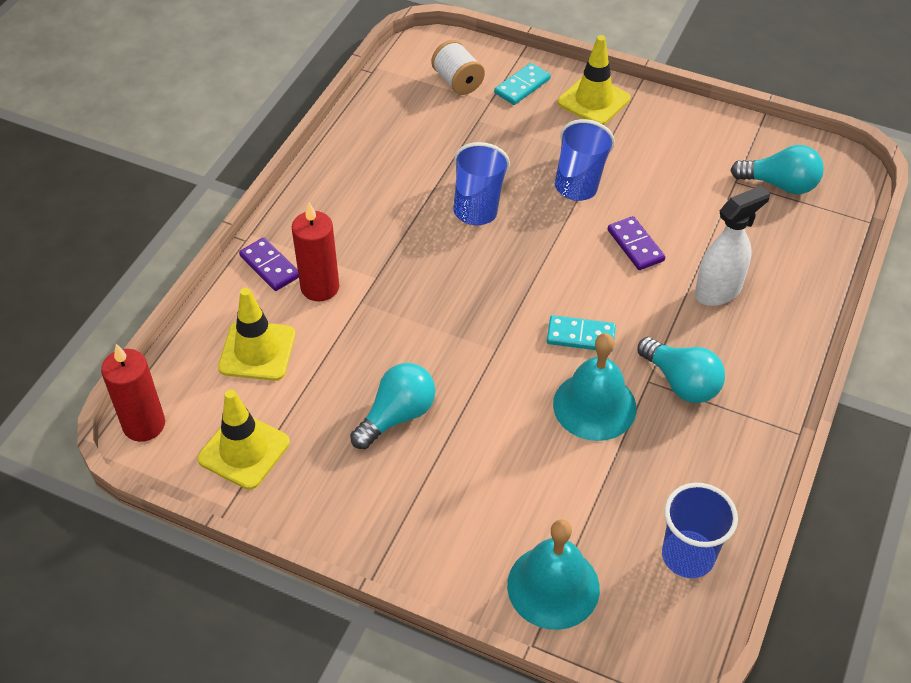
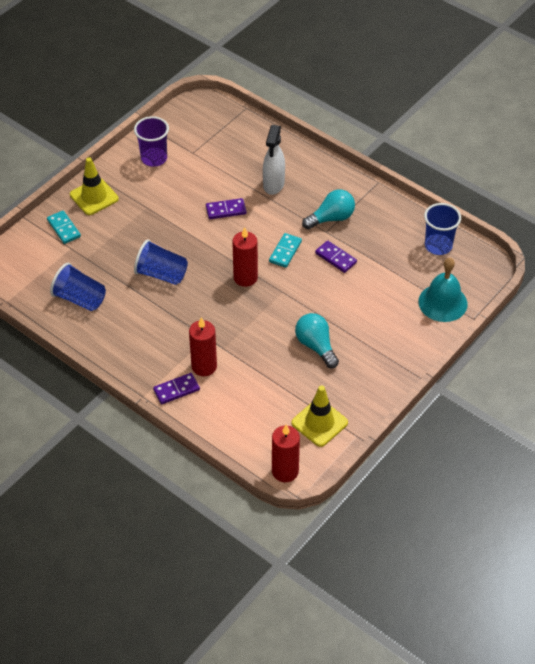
camera: 75 degrees left, 0 degrees up
(257, 351) = (245, 406): yellow traffic cone -> none
(457, 81) = (43, 260): white spool -> none
(507, 298) = (245, 278): none -> red candle
(580, 179) = (161, 221): blue cup -> blue cup (80, 298)
(594, 406) = (335, 258): turquoise bell -> purple domino
(700, 143) = (154, 158): none -> purple cup
(718, 291) = (273, 185): white spray bottle -> white spray bottle turned 150 degrees counterclockwise
(780, 184) = (203, 135): turquoise light bulb -> none

